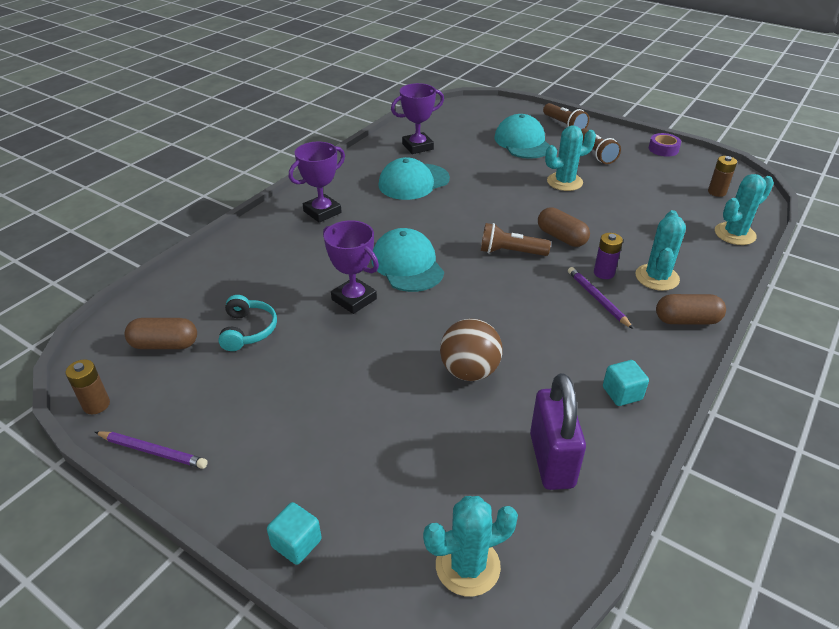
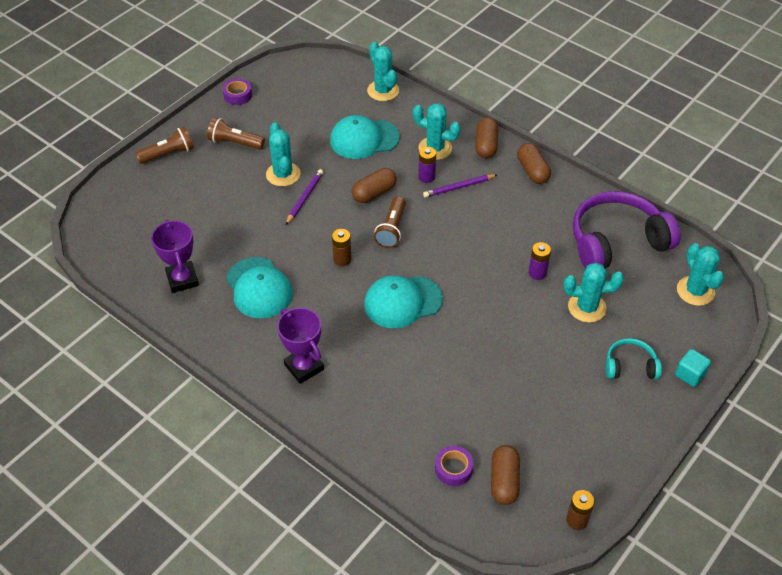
camera: 85 degrees left, 10 degrees up
(153, 452) = (623, 469): purple pencil -> purple pencil (305, 198)
(189, 308) = (453, 469): none -> purple tape
(248, 330) = (487, 418): turquoise headphones -> turquoise headphones (630, 366)
(354, 299) = (449, 342): purple trophy -> none
(416, 421) = (587, 307): none -> turquoise cactus
(469, 371) = (537, 273): brown ball -> purple battery
(522, 142) = (196, 192): turquoise cap -> turquoise cap (364, 139)
(551, 460) = (616, 241): purple padlock -> purple headphones
(596, 154) = (235, 142): brown flashlight -> brown flashlight turned 150 degrees counterclockwise
(622, 393) = (558, 195): turquoise cube -> none
(659, 366) = (532, 171): none -> brown capsule
(717, 192) = (320, 83): brown battery -> brown battery (342, 259)

